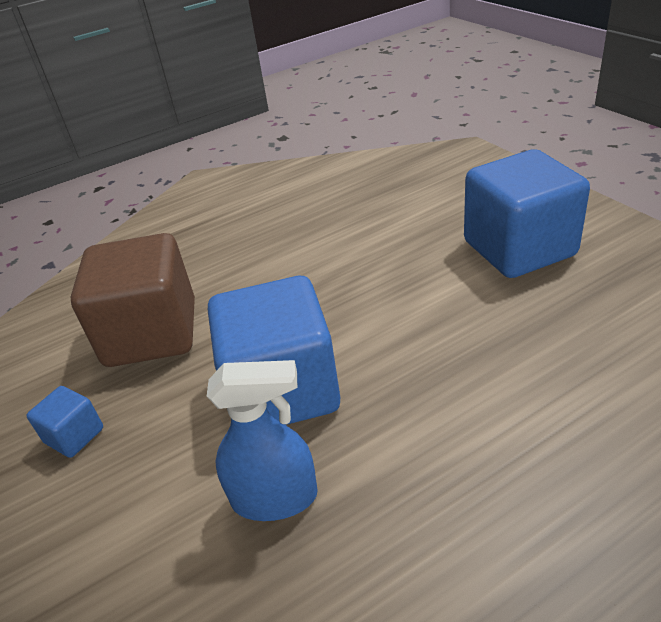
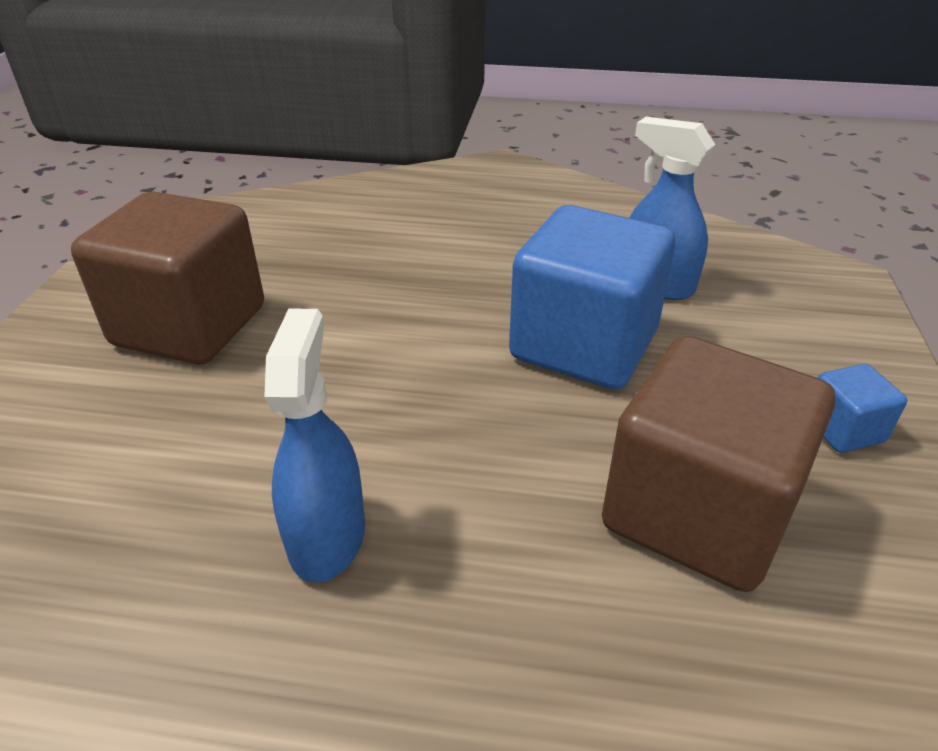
camera: 145 degrees left, 0 degrees up
(304, 236) = (327, 536): none -> blue spray bottle
(519, 249) = (190, 326): blue cube -> brown cube

